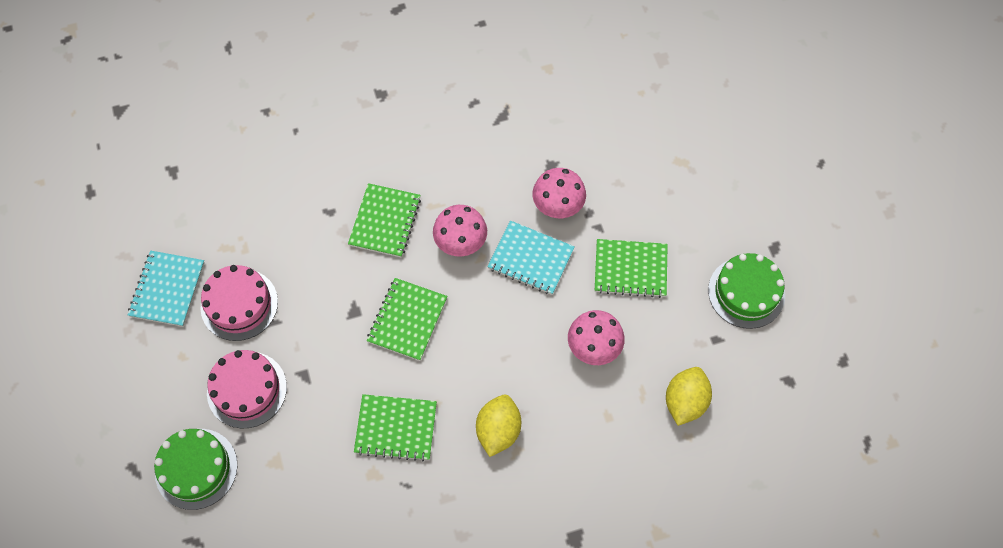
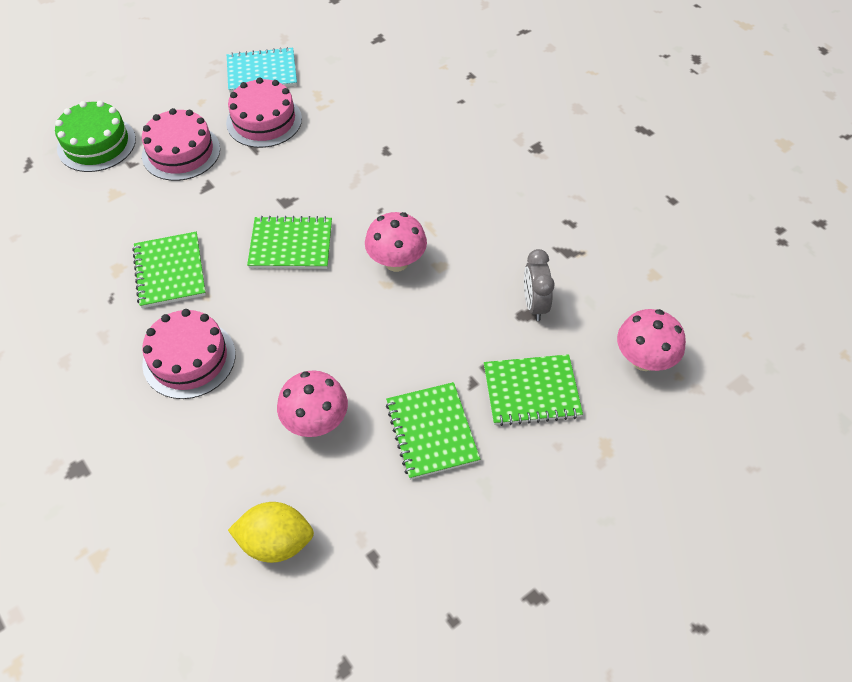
camera: 70 degrees right, 10 degrees down
(385, 221) = (394, 194): green notebook -> green notebook (531, 391)
(498, 430) = (189, 359): yellow lemon -> pink cake
(530, 259) = (403, 329): turquoise notebook -> none
(544, 159) = (534, 304): none -> grey clock
(558, 206) = (481, 335): pink mushroom -> pink mushroom (643, 359)
(746, 292) = (454, 577): green cake -> none

